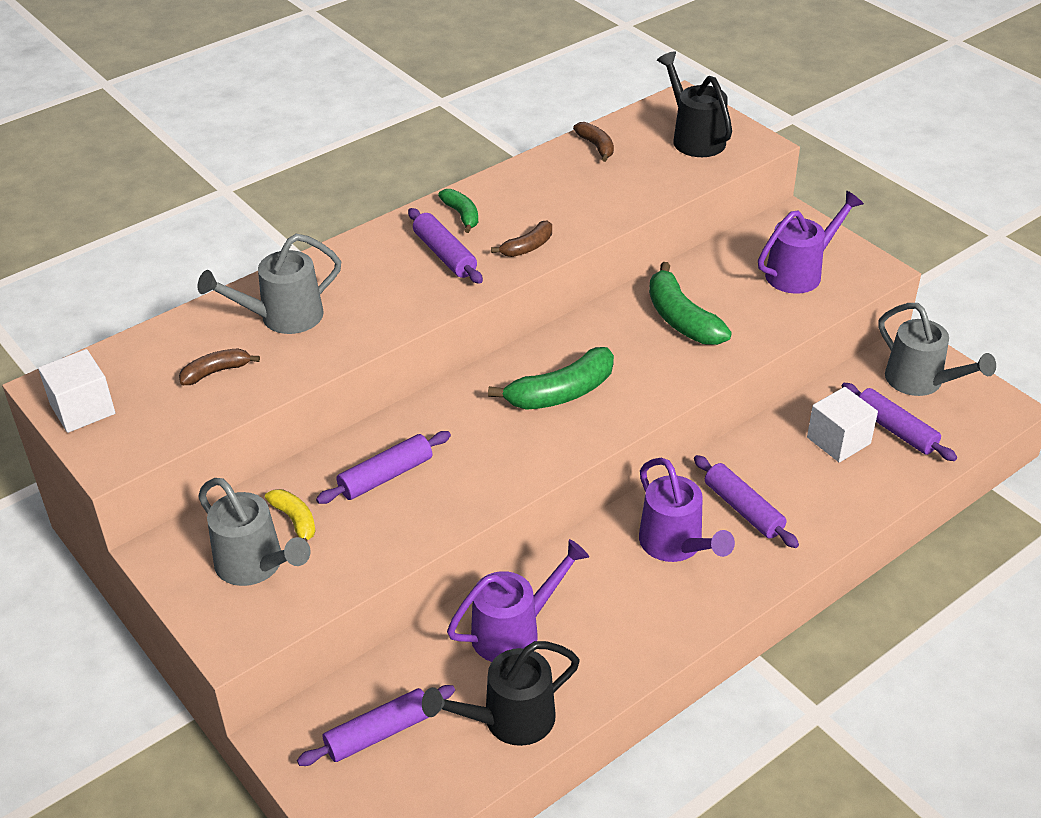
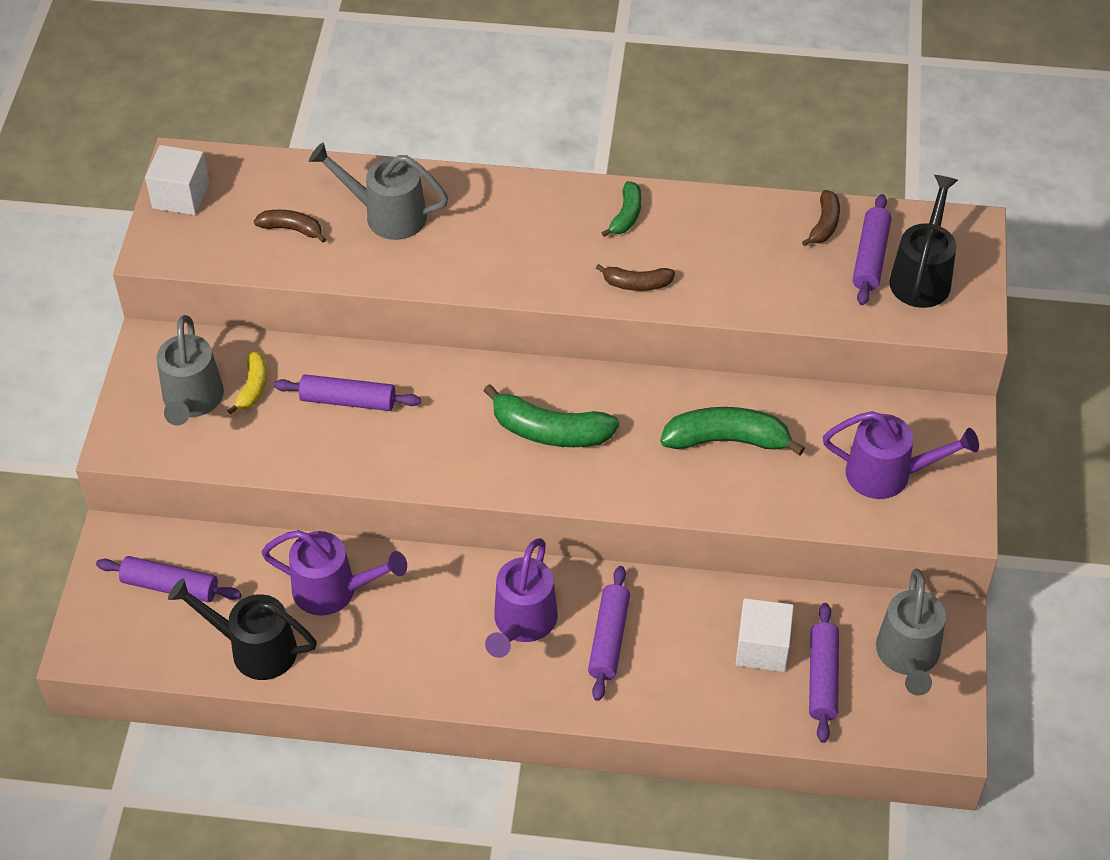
camera: 45 degrees right, 10 degrees up
(445, 254) = (566, 244): purple rolling pin -> purple rolling pin (870, 257)
(681, 319) = (727, 440): green banana -> green banana turned 75 degrees clockwise

